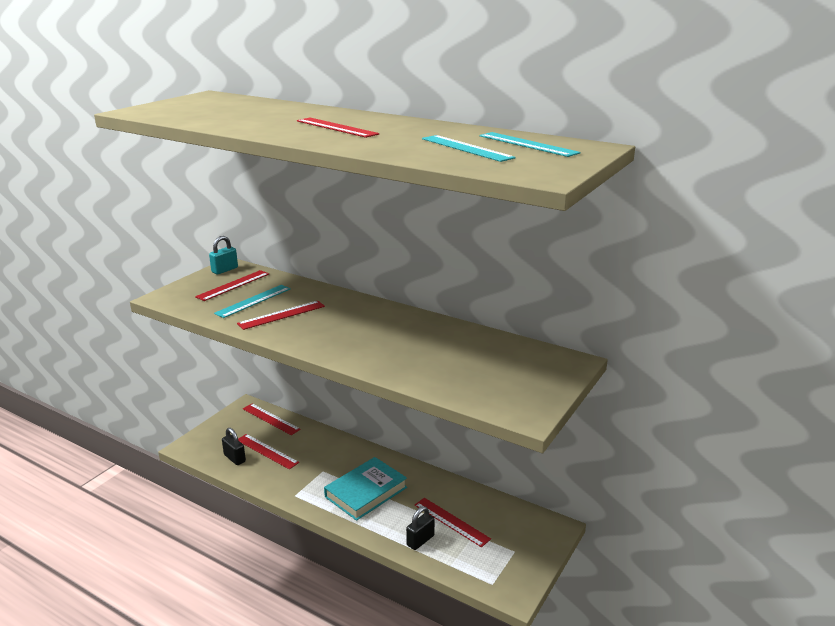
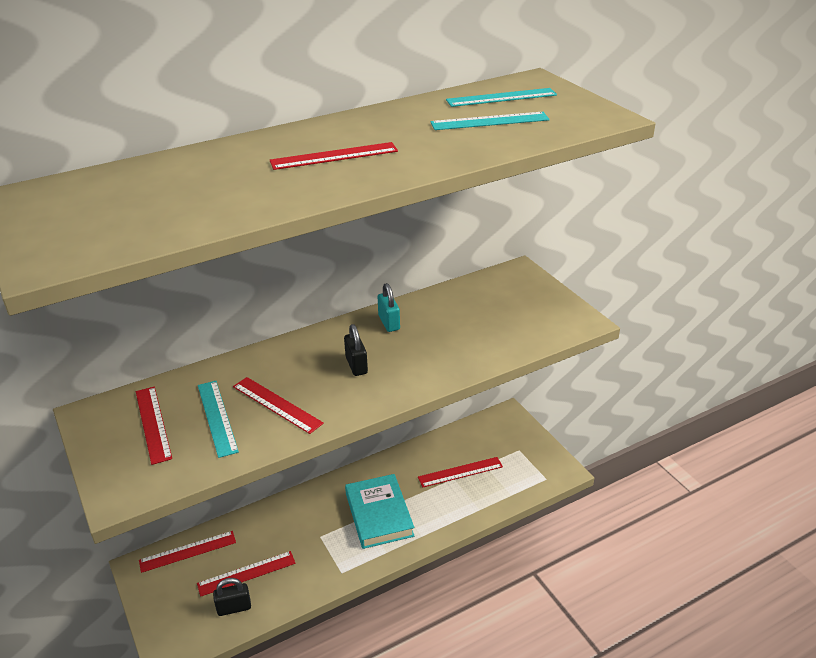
camera: 60 degrees left, 10 degrees up
(225, 270) = (96, 421): turquoise padlock -> turquoise padlock (389, 323)
(282, 315) = (277, 404): red ruler -> red ruler turned 45 degrees counterclockwise
(420, 540) = (470, 502): black padlock -> black padlock (356, 365)

